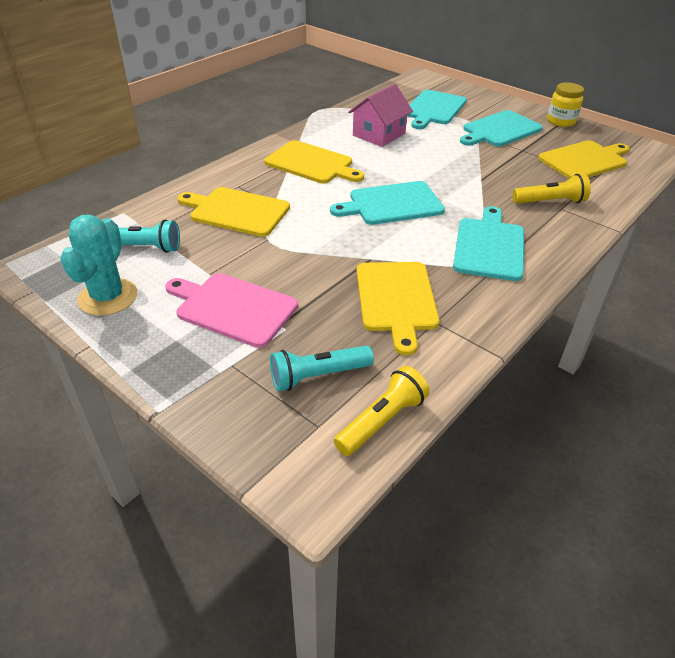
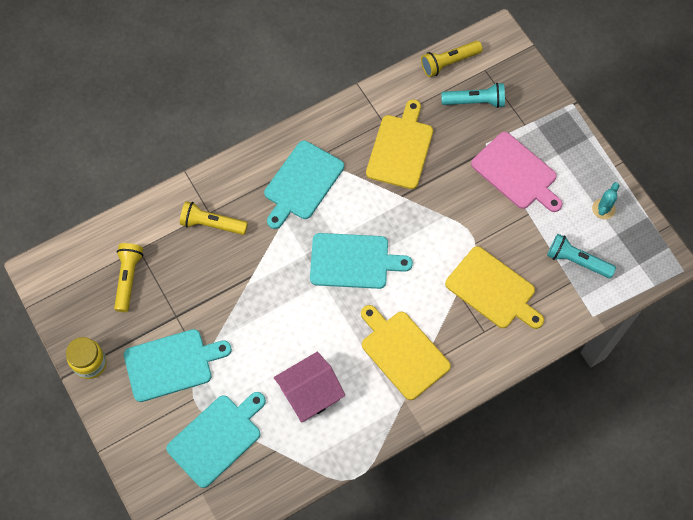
camera: 160 degrees left, 25 degrees up
(108, 297) = (603, 209): turquoise cactus -> turquoise cactus, size x0.55
(584, 160) = (128, 279): yellow cutting board -> yellow flashlight

